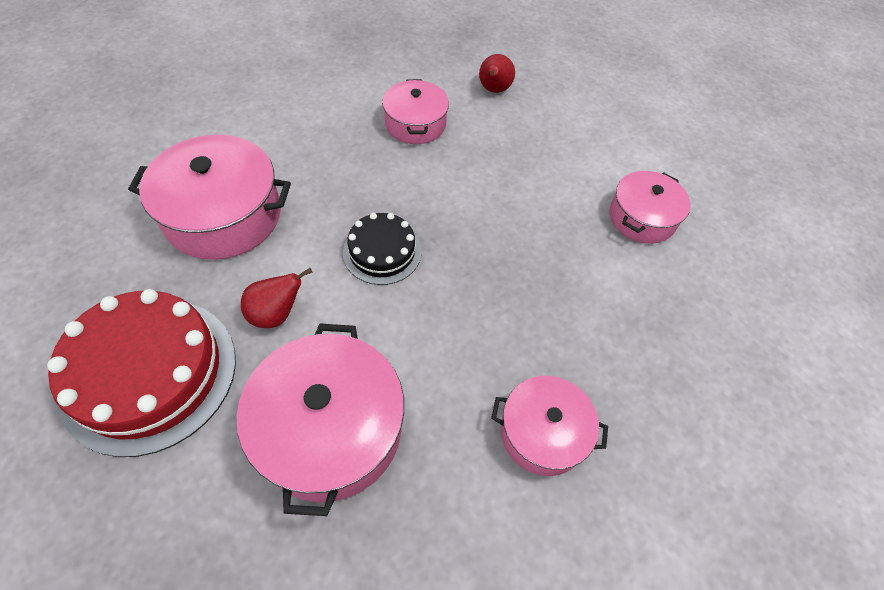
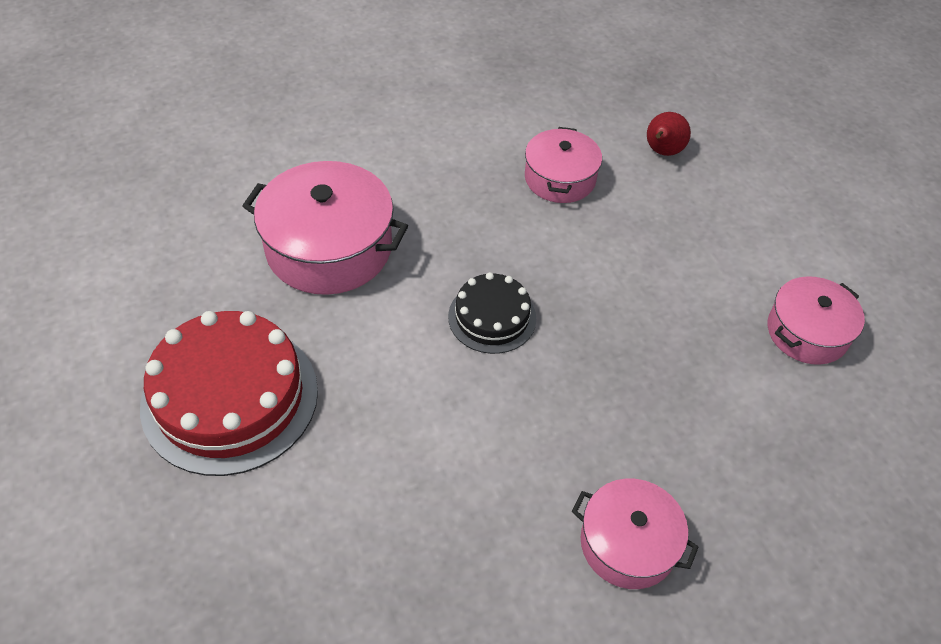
camera: 15 degrees right, 5 degrees down
(276, 314) = (366, 363): red pear -> none
(330, 429) = (401, 490): pink pot -> none

